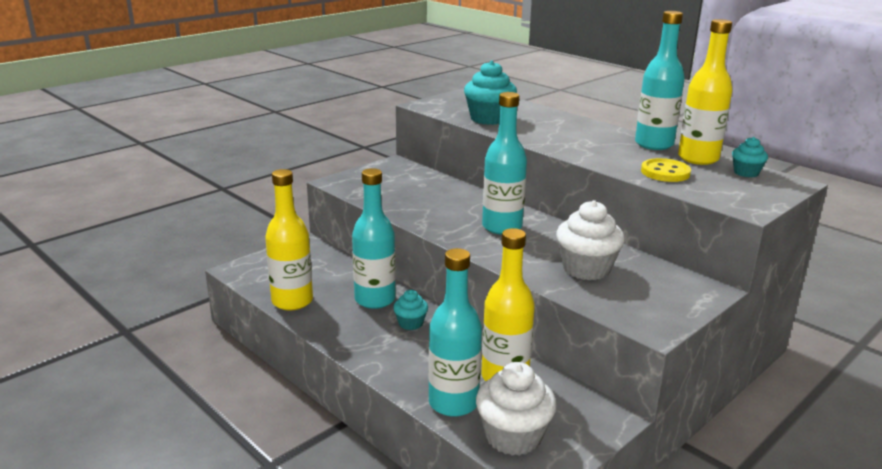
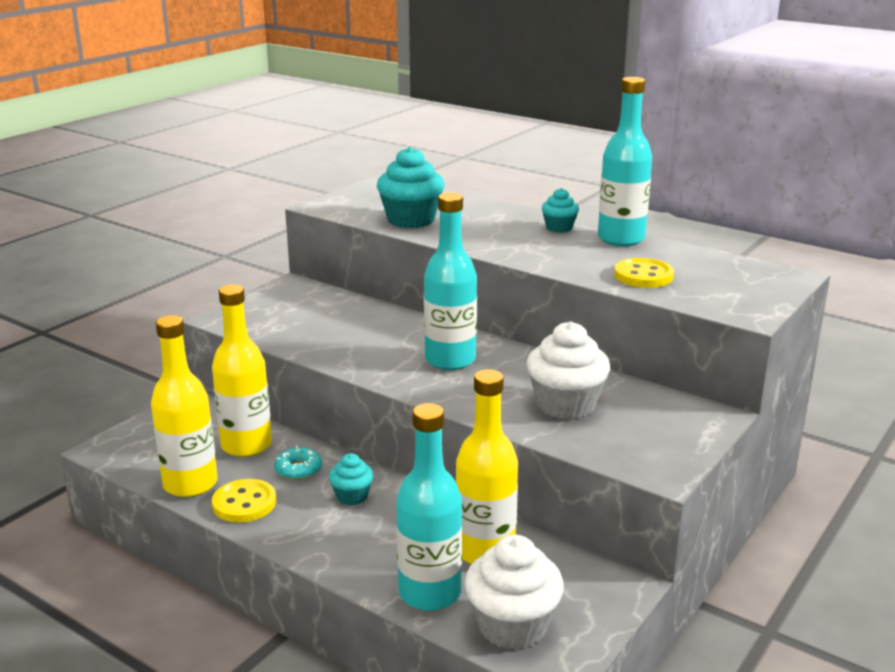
camera: 10 degrees left, 0 degrees up
(328, 319) = (244, 503): none -> yellow button
(375, 299) = (298, 469): turquoise bottle -> turquoise donut
(698, 158) = (677, 253): yellow bottle -> yellow bottle (246, 445)
(746, 173) = (736, 268): turquoise cupcake -> turquoise cupcake (559, 228)

